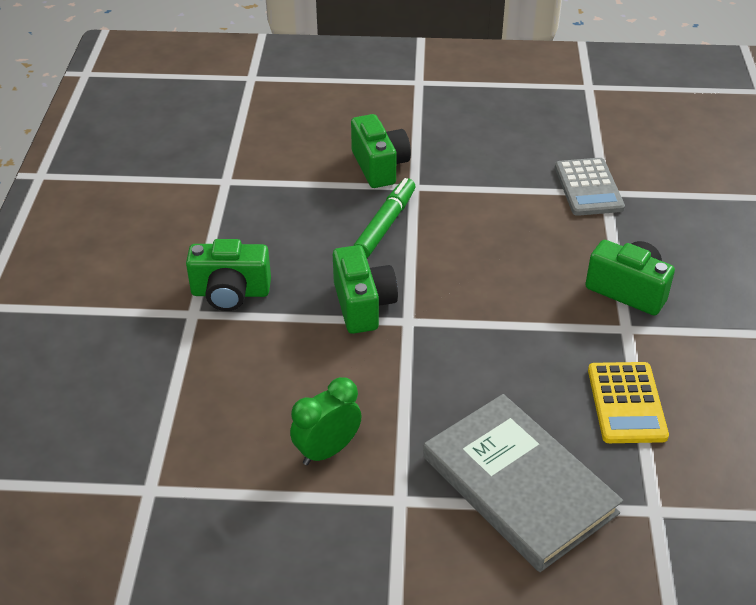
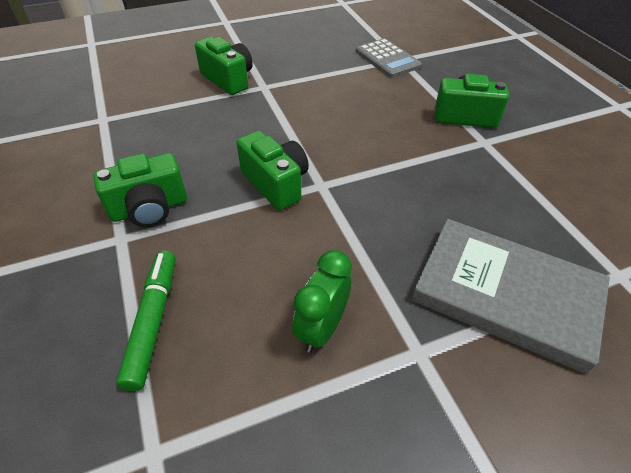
camera: 25 degrees left, 5 degrees up
(385, 225) = (257, 118): green marker -> green marker (153, 321)
(626, 403) = (529, 196): yellow calculator -> none

